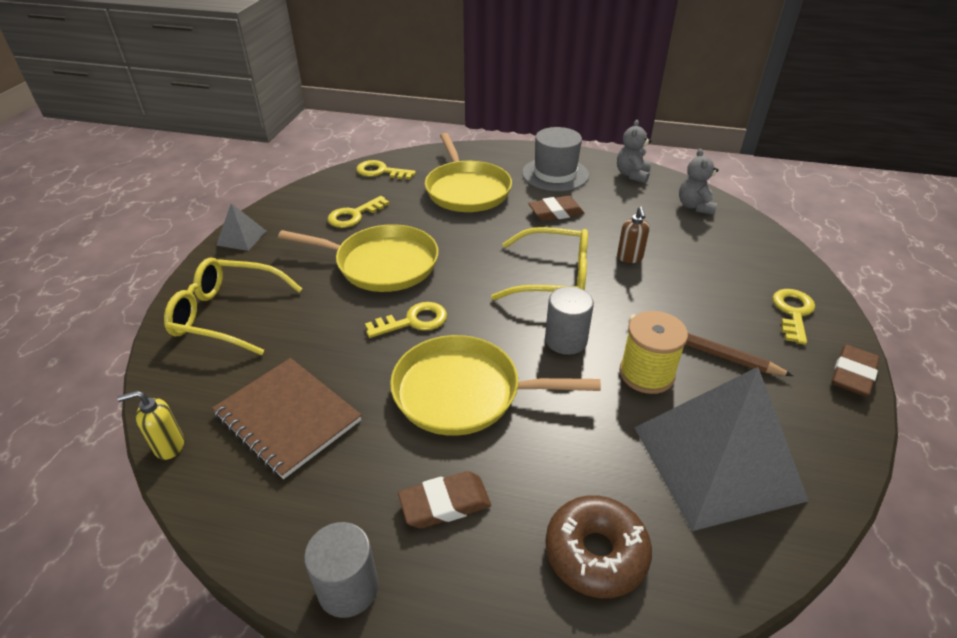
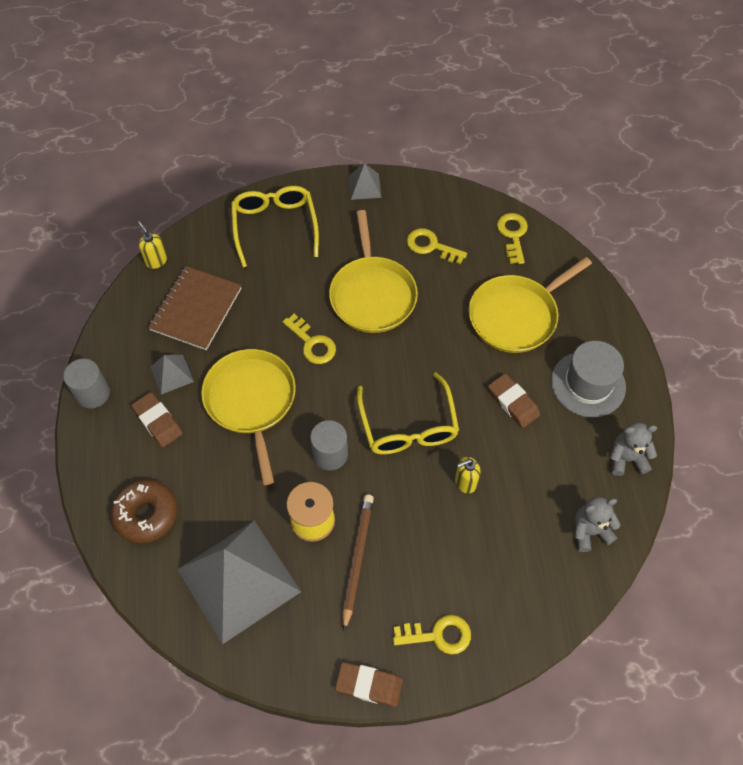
camera: 70 degrees right, 20 degrees up
(375, 469) = (171, 374): none -> grey pyramid
(630, 258) = (465, 482): brown soap dispenser -> yellow soap dispenser

